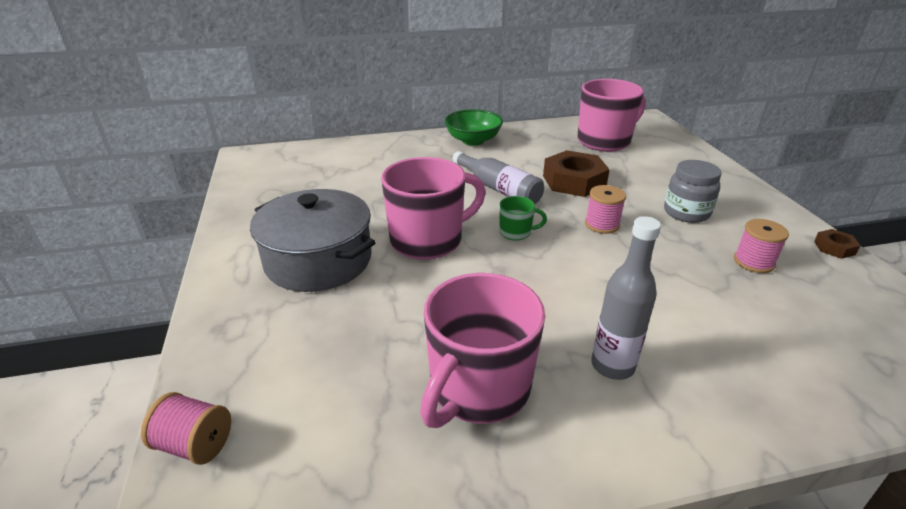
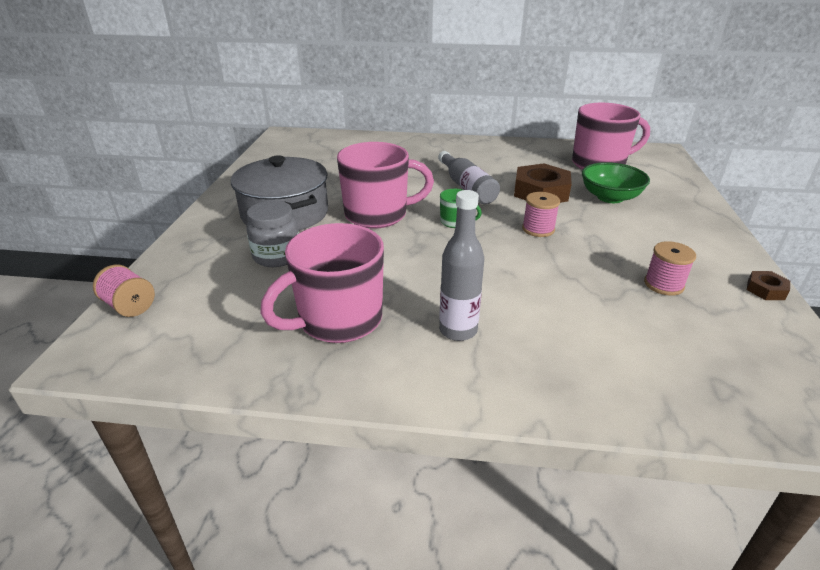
camera: 20 degrees right, 0 degrees up
(473, 140) = (474, 147): green bowl -> green bowl (610, 197)
(686, 213) = (630, 234): grey jar -> grey jar (277, 256)

